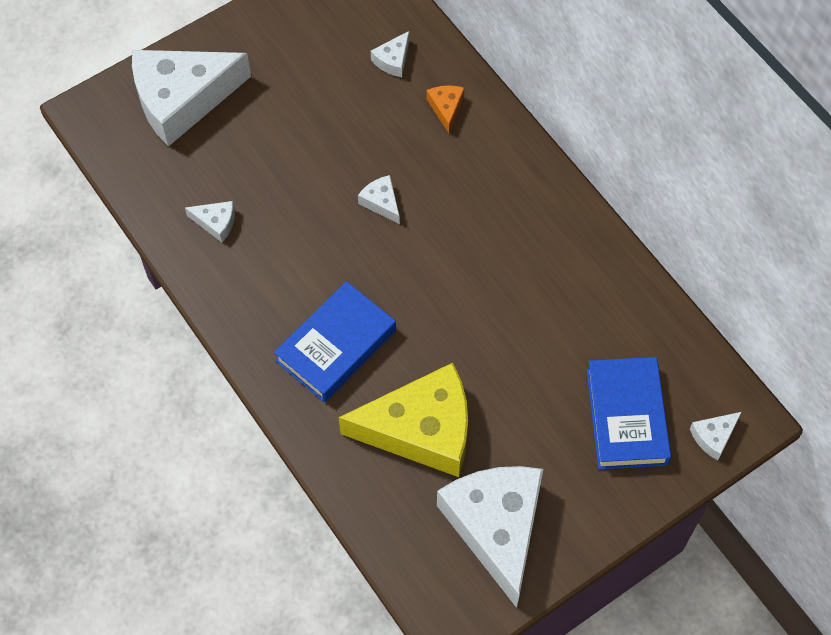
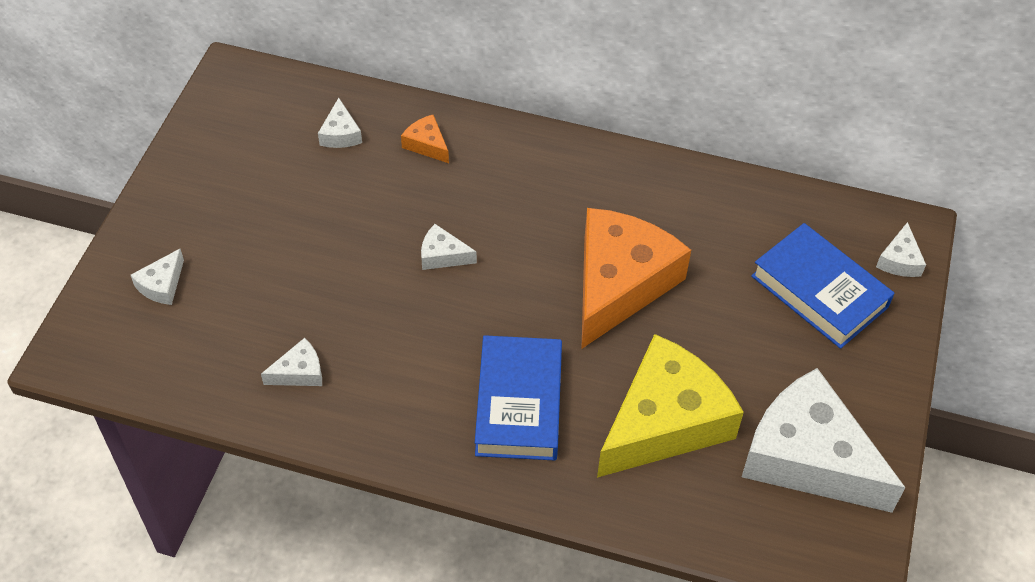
camera: 40 degrees left, 10 degrees down
(182, 99) = (162, 285): white cheese -> white cheese, size x0.41
(485, 308) = (619, 283): none -> orange cheese

